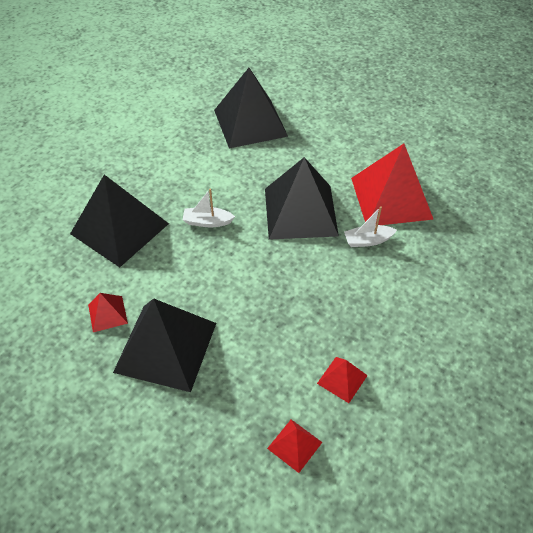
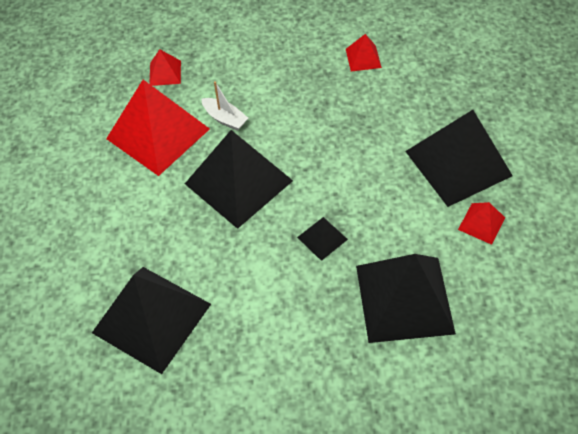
camera: 130 degrees left, 5 degrees up
(207, 222) = (322, 238): white boat -> black pyramid
(294, 445) = (432, 51): red pyramid -> red pyramid (165, 73)

